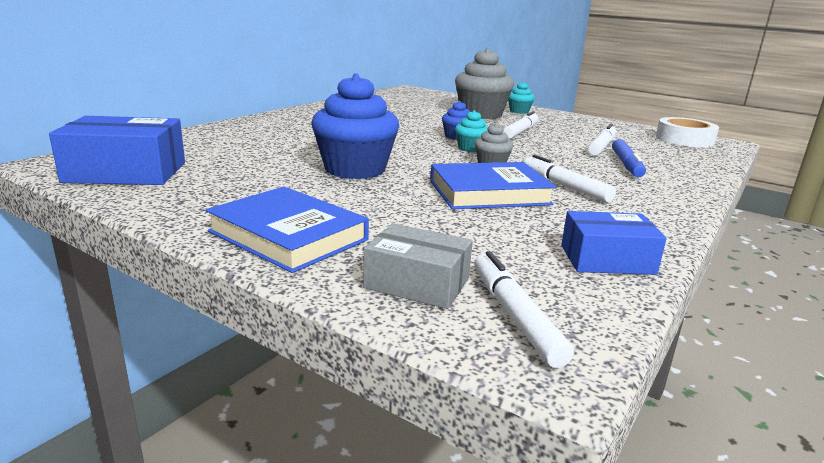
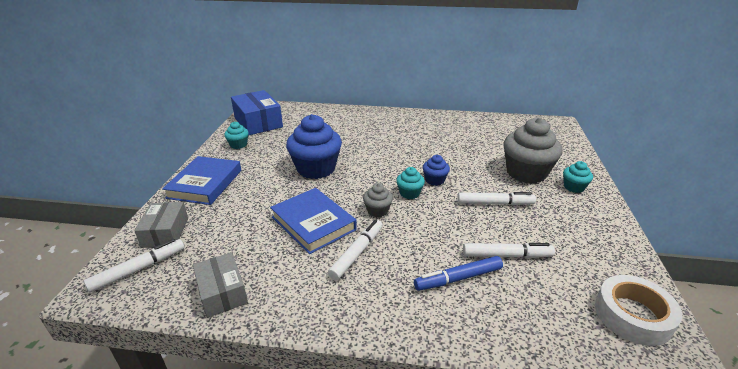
camera: 65 degrees right, 10 degrees up
(185, 196) = (238, 145): none -> turquoise cupcake
(607, 259) = (222, 292): blue box -> grey box

